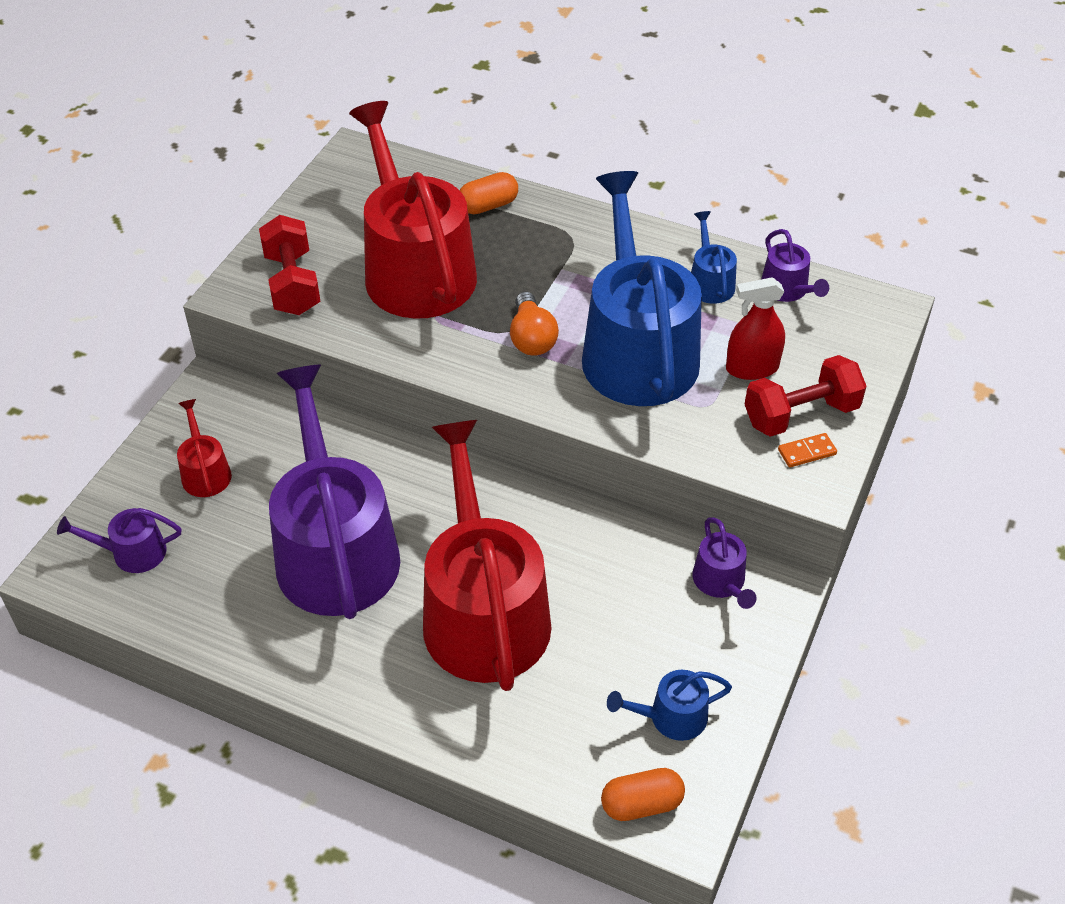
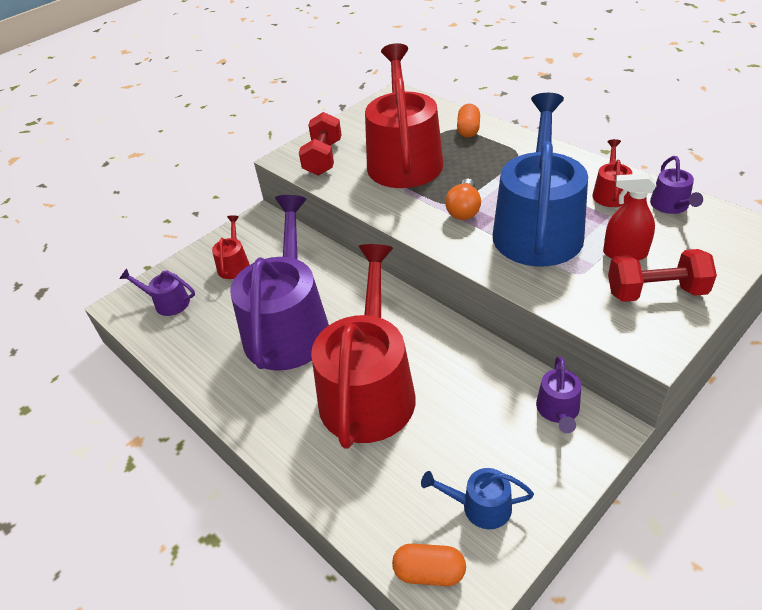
camera: 25 degrees right, 5 degrees down
(488, 205) = (468, 130): orange capsule -> orange capsule turned 75 degrees counterclockwise
(710, 282) = (610, 193): blue watering can -> red watering can
(806, 452) = (652, 320): orange domino -> none

